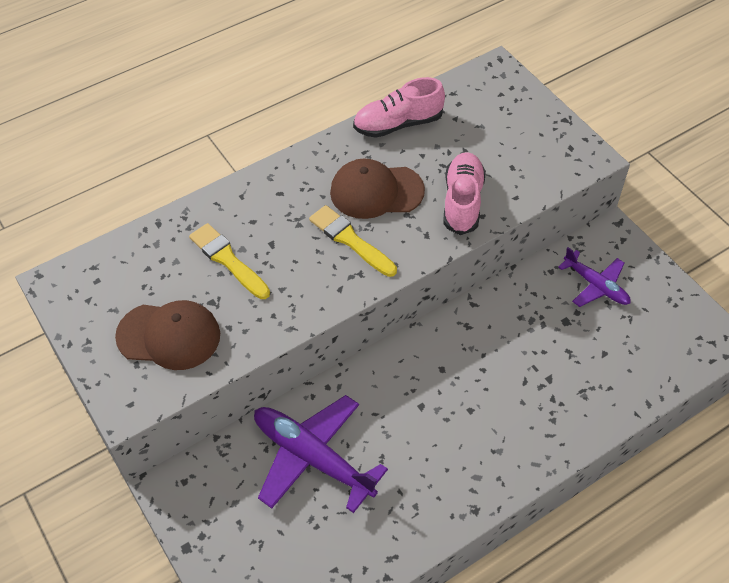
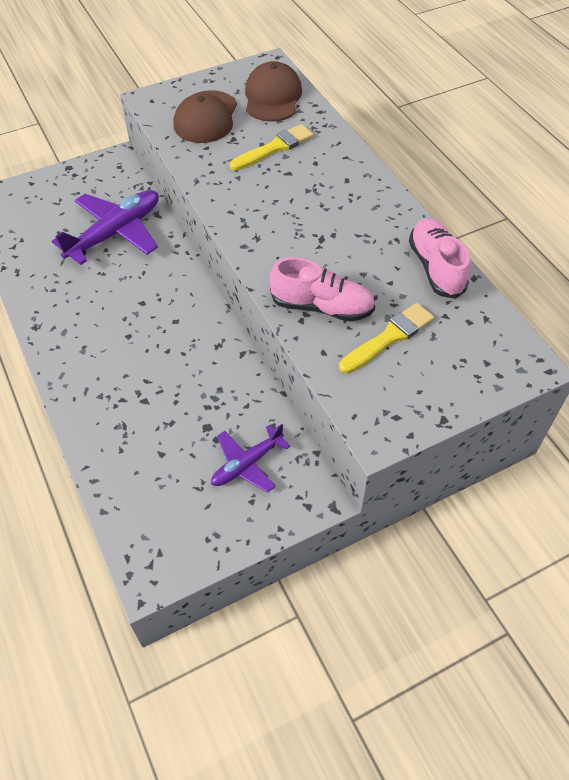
camera: 95 degrees right, 0 degrees up
(350, 240) = (284, 221): yellow brush -> yellow brush (389, 337)
(376, 191) = (342, 243): brown cap -> brown cap (272, 97)

